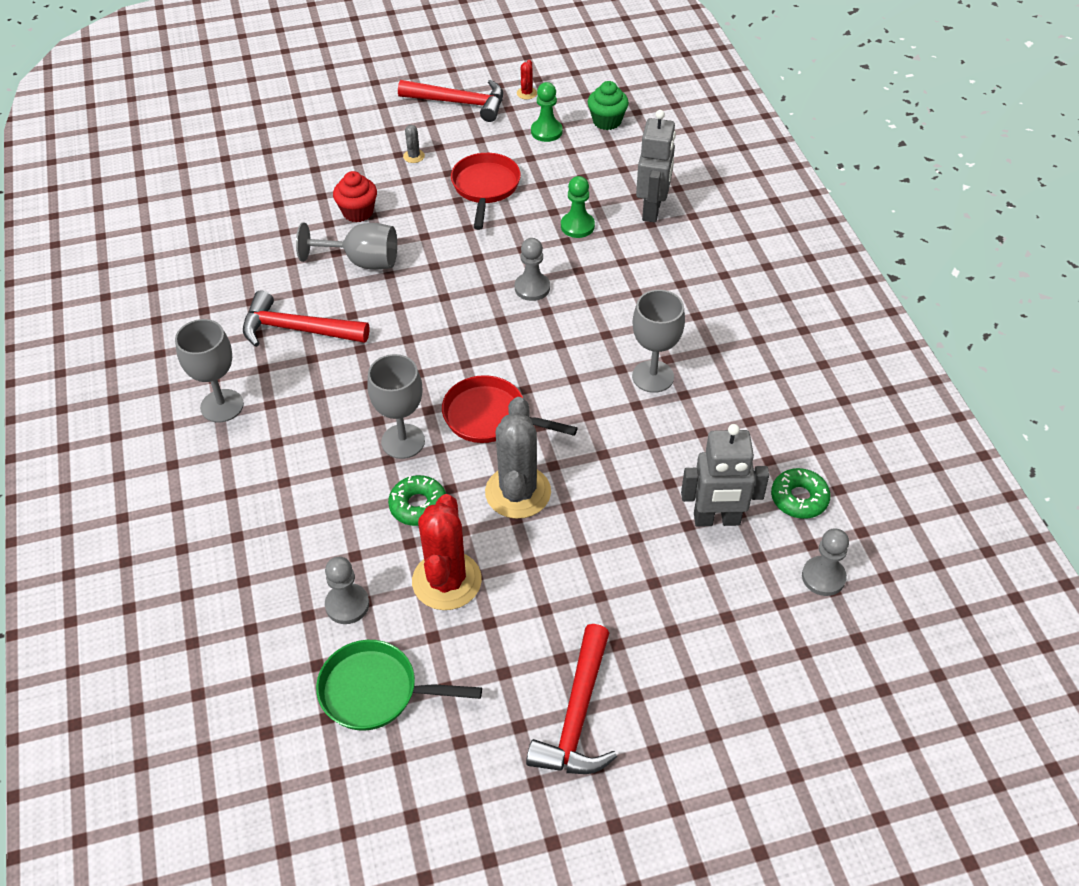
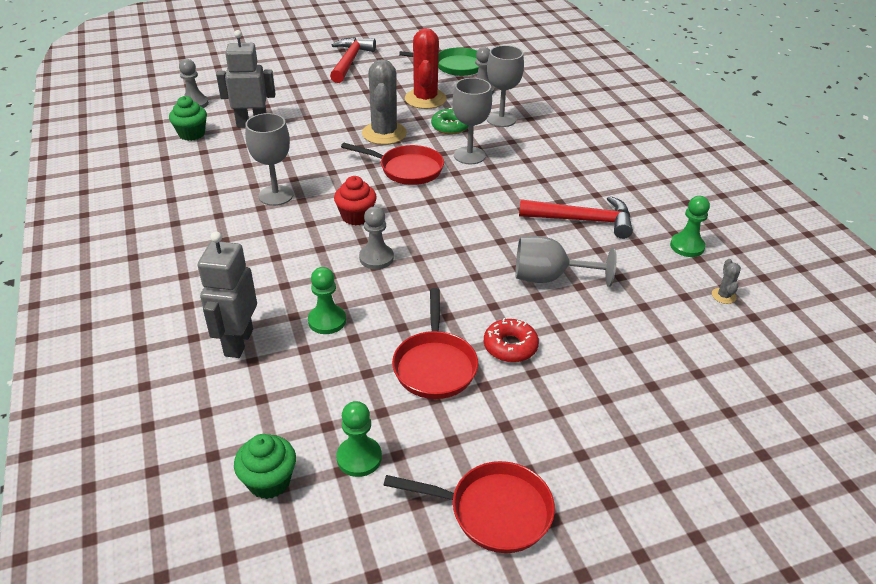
camera: 175 degrees right, 10 degrees down
(201, 293) = (687, 246): none -> green pawn
(222, 406) = (613, 171): grey goblet -> grey goblet (501, 119)
(358, 212) = (575, 330): red cupcake -> red cupcake (356, 217)
(414, 156) = (534, 409): grey cactus -> grey cactus (723, 296)
(419, 200) = (510, 346): none -> red donut
(459, 103) = (493, 511): red hammer -> red pan
(526, 93) = (389, 537): red cactus -> none
(799, 498) = (192, 134): green donut -> green cupcake

